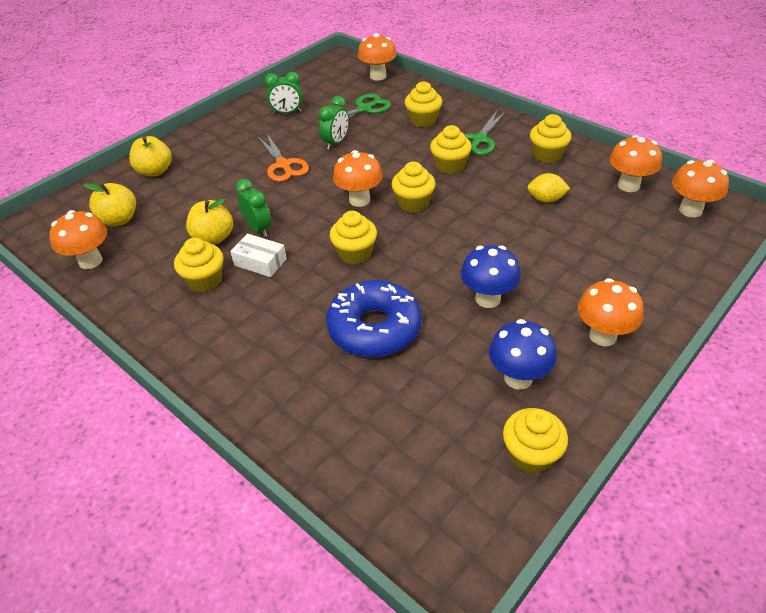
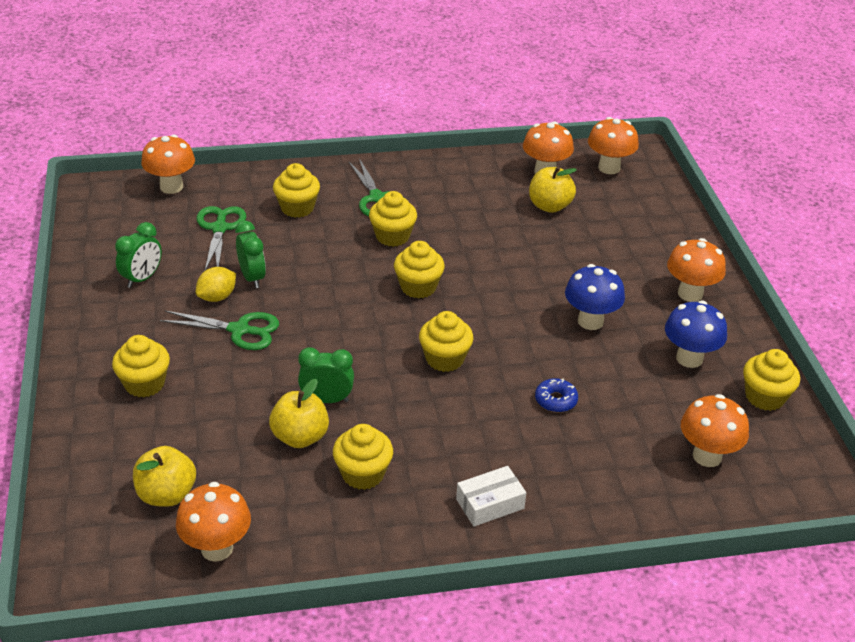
camera: 55 degrees left, 5 degrees down
(155, 171) = (107, 426): yellow apple -> yellow apple (549, 206)
(260, 262) = (381, 423): white box -> white box (490, 504)
(283, 165) = (239, 330): orange scissors -> green scissors
(359, 200) = (369, 314): orange mushroom -> orange mushroom (707, 456)
(374, 328) = (555, 400): blue donut -> blue donut, size x0.43
(546, 199) = (509, 219): yellow lemon -> yellow lemon (217, 297)
(547, 155) = (451, 180): yellow cupcake -> yellow cupcake (144, 384)

